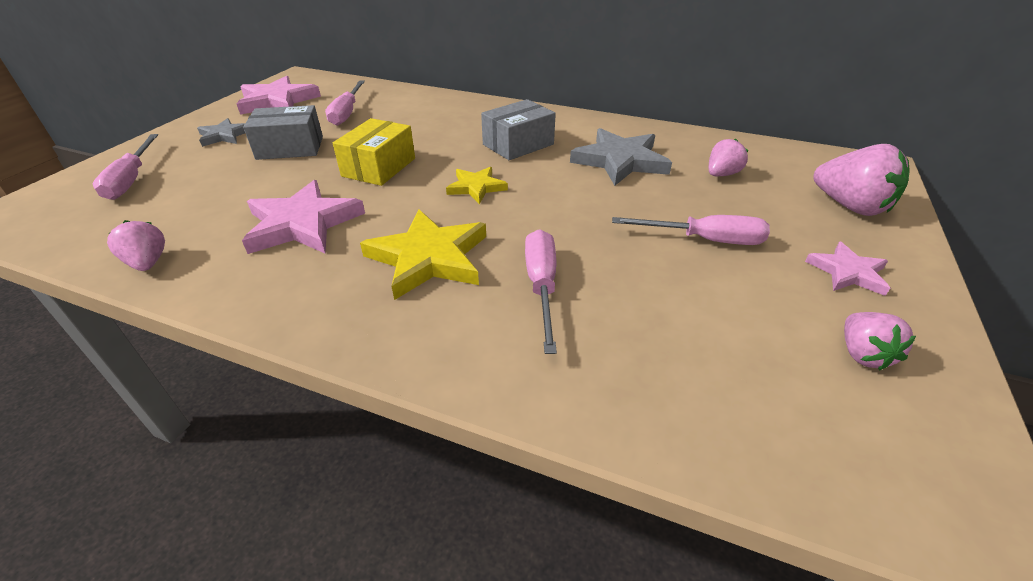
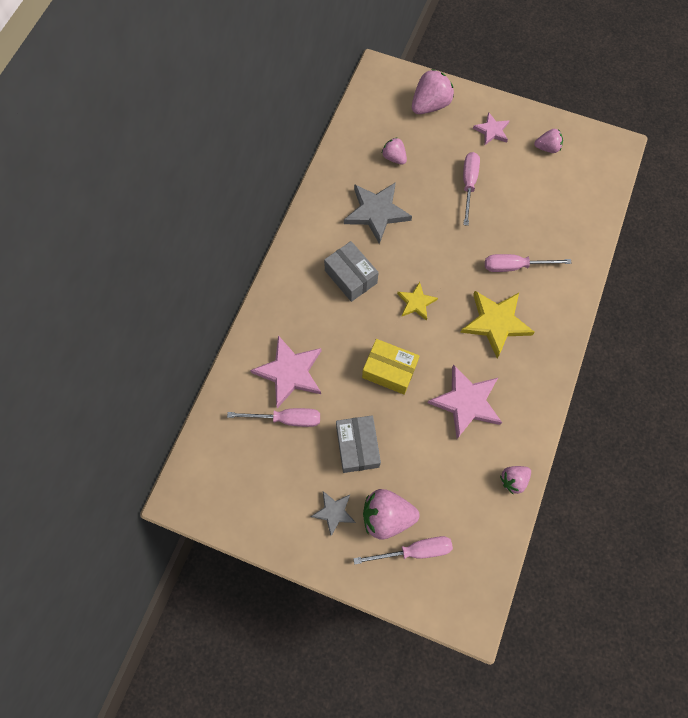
camera: 90 degrees left, 30 degrees up
(191, 164) = (386, 516): none -> pink strawberry
(278, 101) = (253, 493): pink star -> pink star (290, 372)

